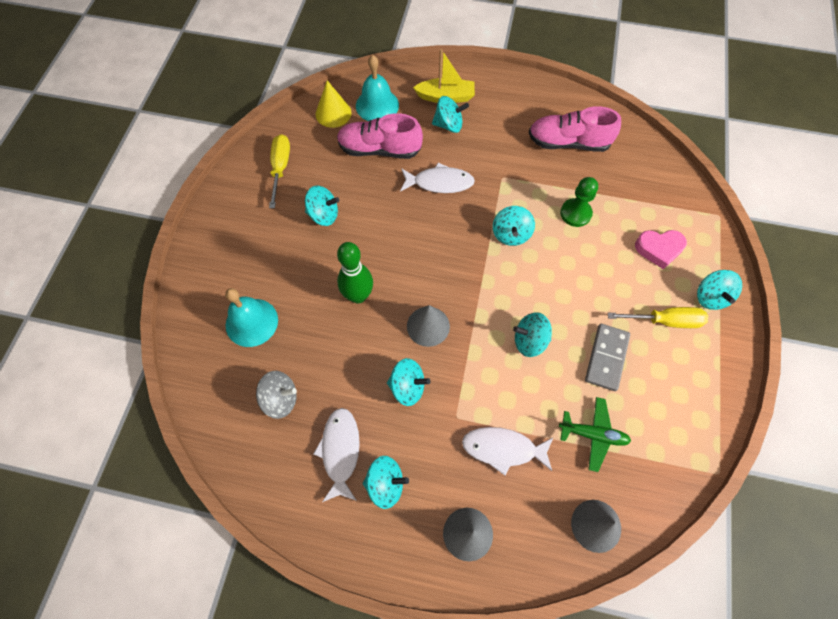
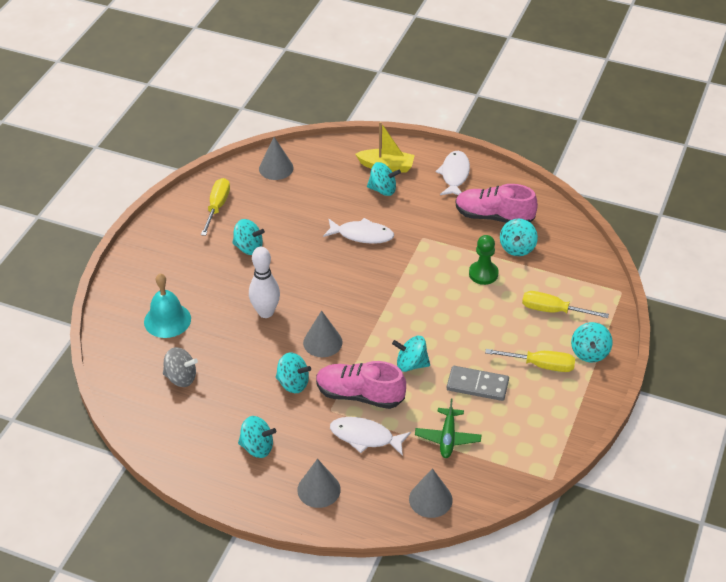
camera: 10 degrees right, 20 degrees down
(333, 113) = (276, 168): yellow cone -> grey cone
(340, 451) = (224, 420): white fish -> white fish (454, 175)
(358, 296) = (266, 312): green bowling pin -> white bowling pin
(377, 105) = (319, 166): turquoise bell -> none
(379, 149) = (312, 202): pink shoe -> pink shoe (360, 395)
(511, 234) = (417, 283): turquoise spinning top -> turquoise spinning top (517, 248)
(593, 434) = (447, 438): green plane -> green plane turned 75 degrees clockwise
(606, 358) = (477, 385): grey domino -> grey domino turned 75 degrees clockwise
(659, 249) = (553, 311): pink heart -> yellow screwdriver

